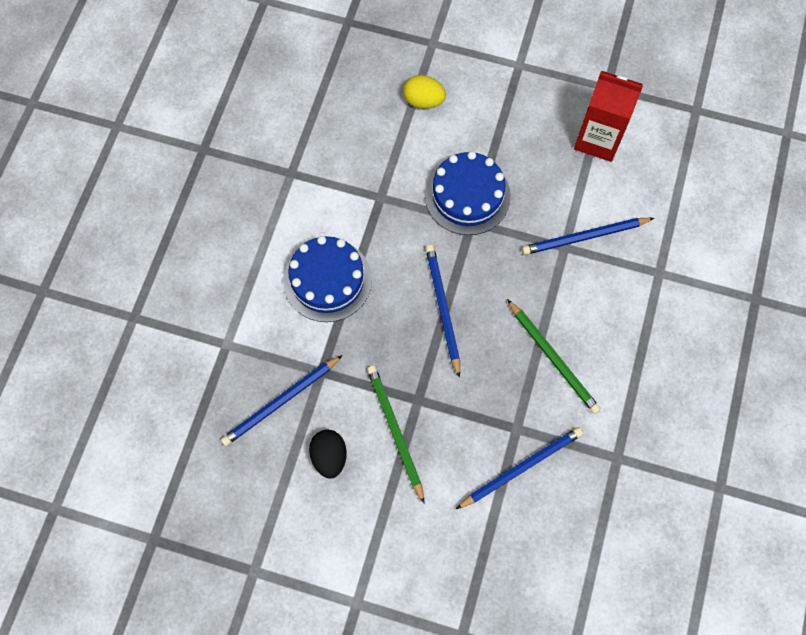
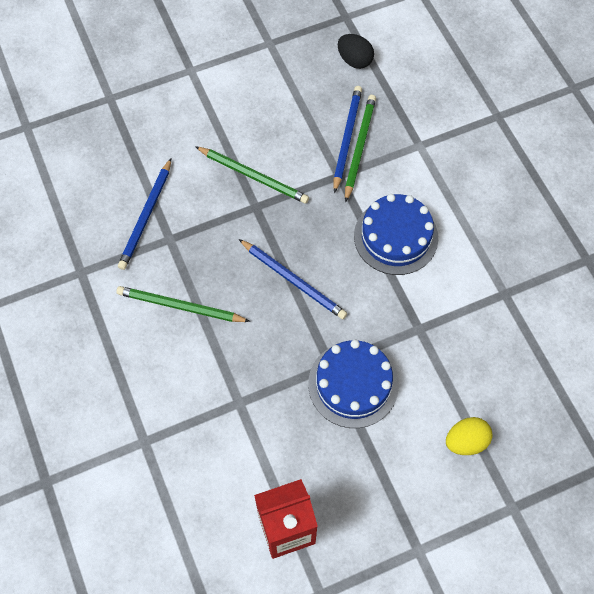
camera: 140 degrees right, 5 degrees down
(279, 384) = (359, 148): none -> green pencil
(329, 456) = (283, 131): black egg -> black egg (354, 60)
(585, 237) = (228, 424): blue pencil -> none

